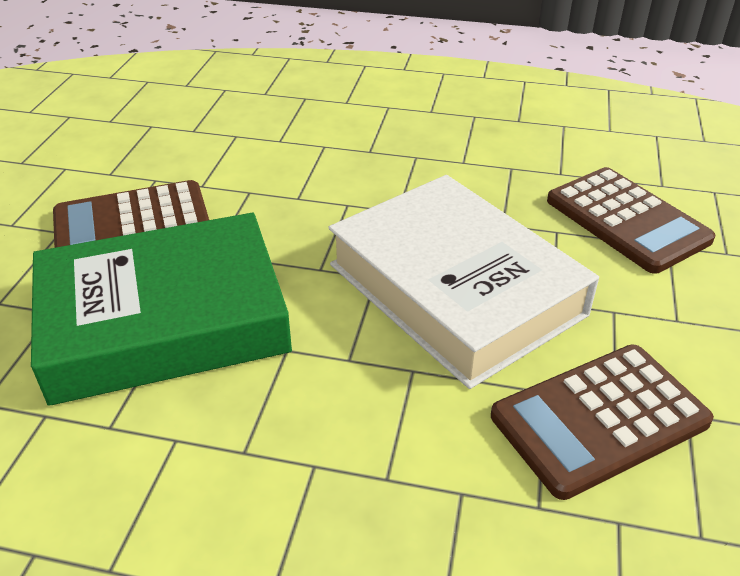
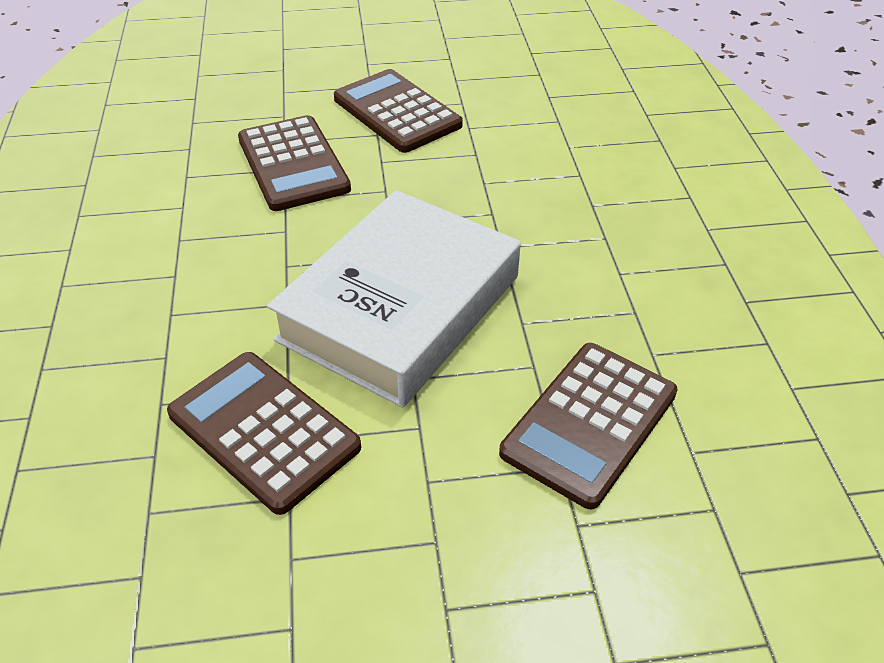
camera: 70 degrees right, 5 degrees up
(164, 320) = (293, 164): green book -> brown calculator

